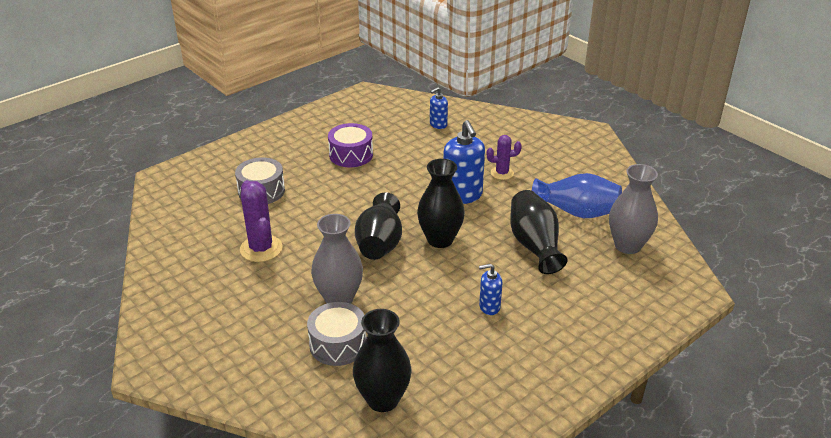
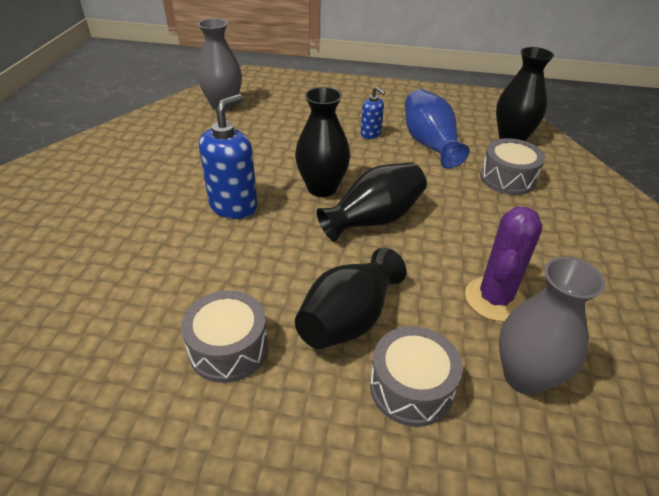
camera: 130 degrees left, 5 degrees up
(339, 299) = (469, 204): grey vase -> grey vase (525, 376)
(351, 155) = (228, 348): purple drum -> grey drum
(438, 125) = (69, 302): blue soap dispenser -> none
(502, 173) = (163, 198): purple cactus -> none
(534, 245) = (270, 141): black vase -> black vase (349, 319)
(577, 212) = (197, 137): blue vase -> blue vase (430, 144)

